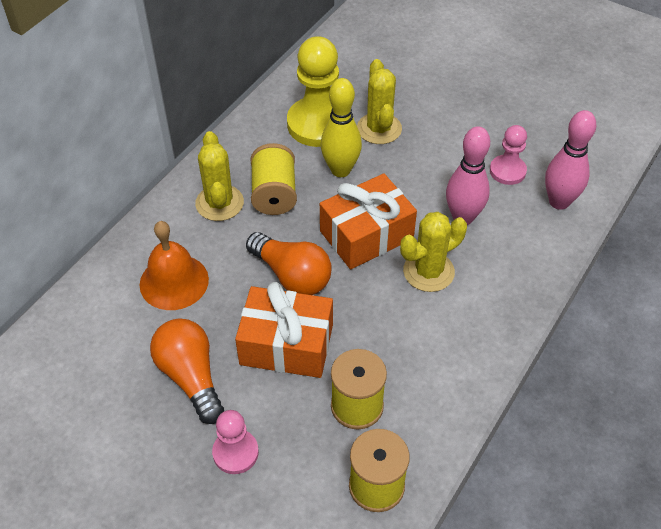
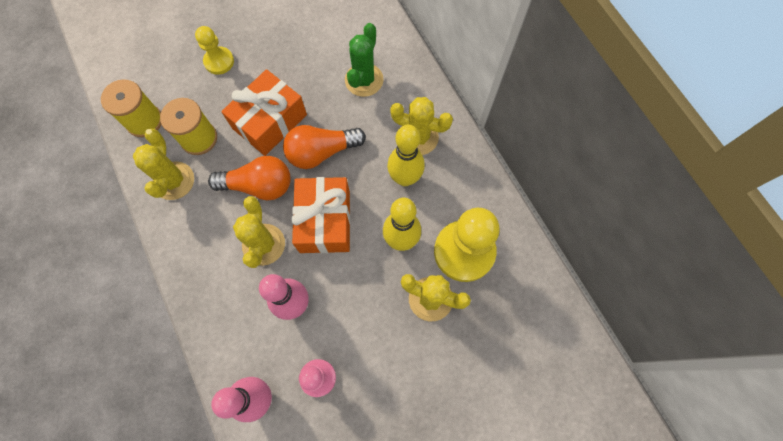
camera: 120 degrees right, 20 degrees up
(174, 281) = (364, 80): orange bell -> green cactus
(191, 377) = (285, 60): orange light bulb -> orange light bulb (259, 185)
(235, 452) = (219, 61): pink pawn -> yellow pawn
(274, 194) = (405, 178): yellow spool -> yellow bowling pin
(426, 398) = (174, 181): none -> yellow cactus

